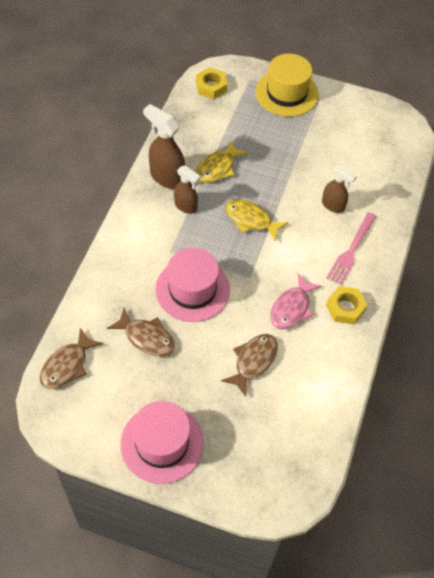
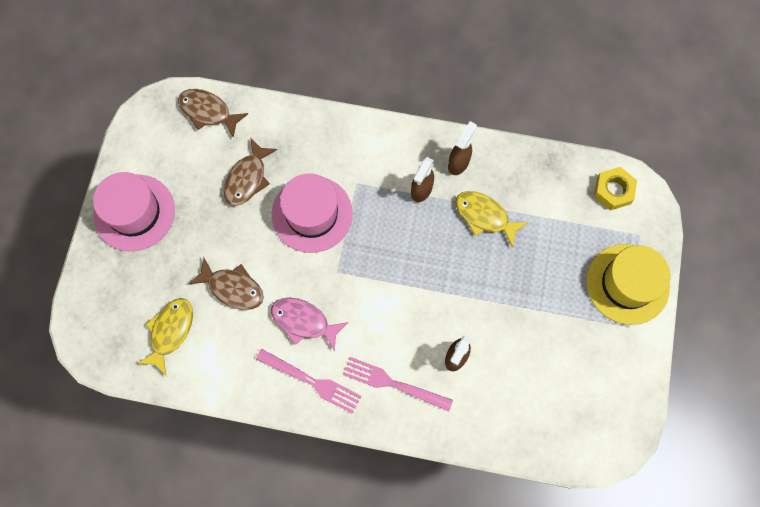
camera: 85 degrees right, 15 degrees up
(166, 177) = (458, 163): brown spray bottle -> brown spray bottle, size x0.63
(251, 220) = (416, 263): yellow fish -> yellow fish (170, 332)
(345, 308) = (312, 381): yellow nut -> pink fork

